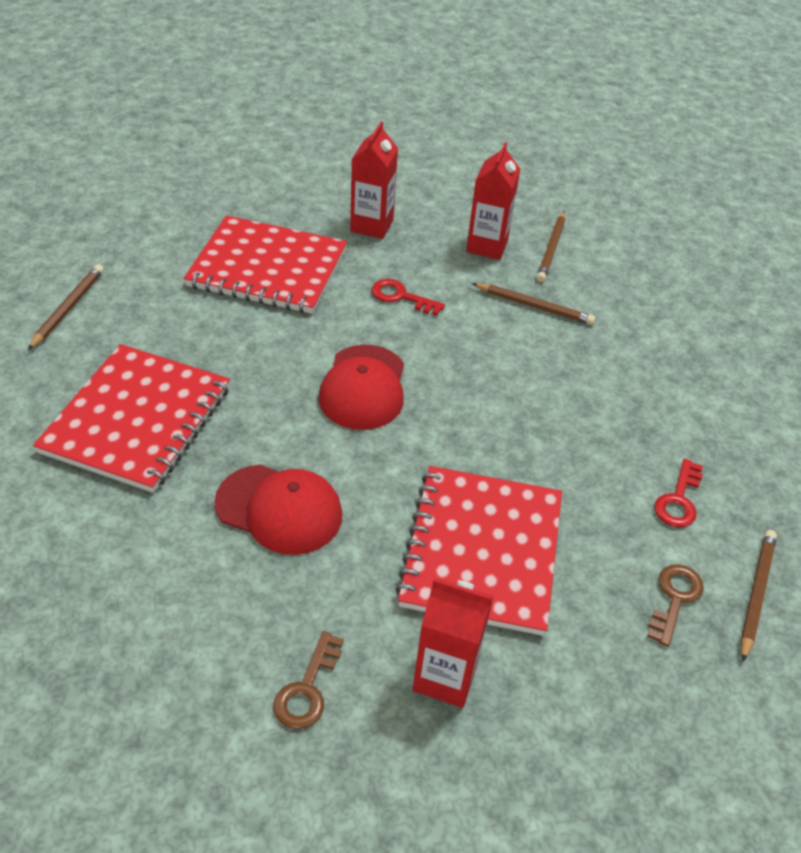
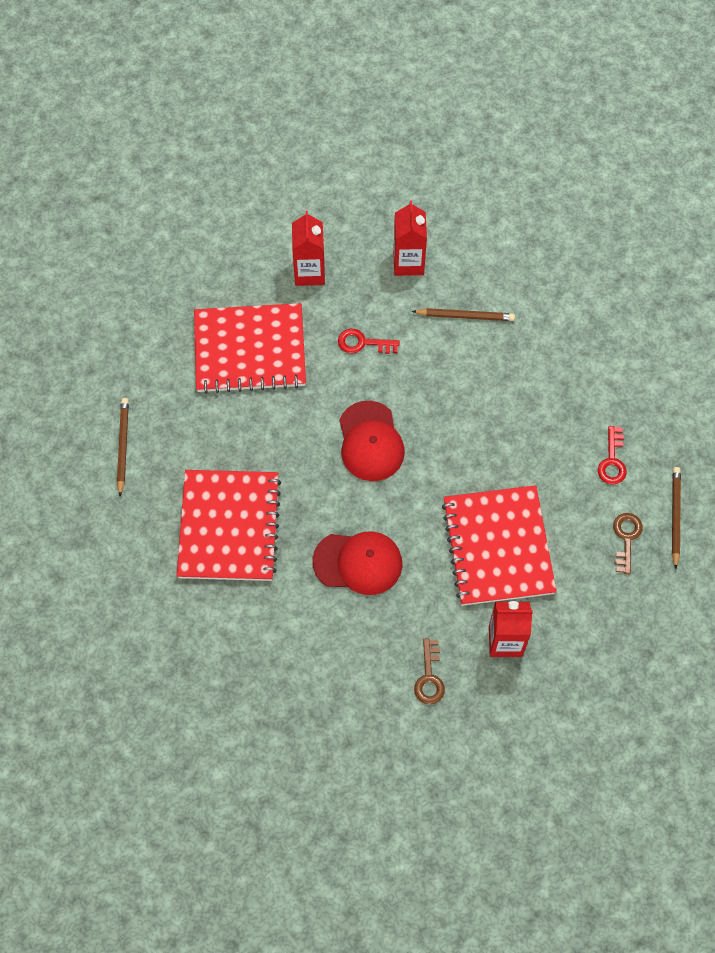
camera: 15 degrees left, 20 degrees up
(551, 249) = (459, 247): brown pencil -> none

